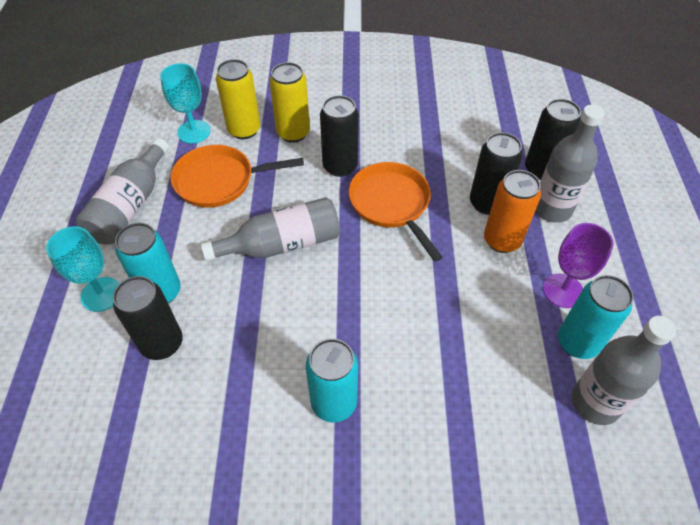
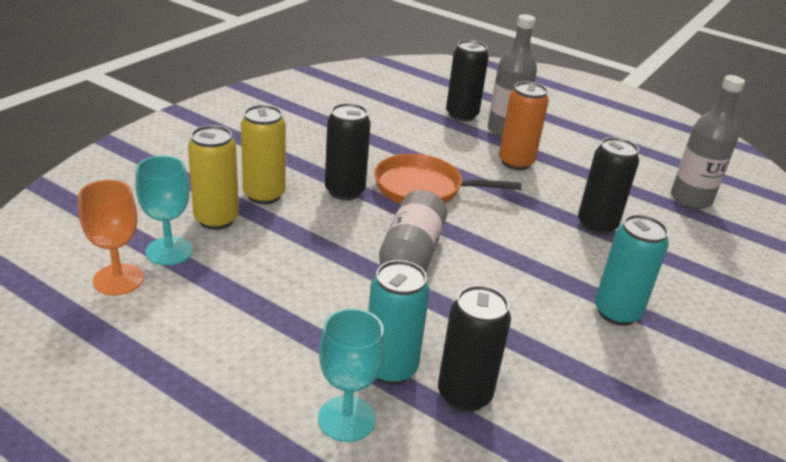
camera: 60 degrees left, 20 degrees down
(131, 205) = (228, 342): grey bottle -> none
(151, 130) = (118, 279): none -> orange goblet
(219, 181) = (272, 265): orange pan -> none
(487, 203) = (471, 150): black can -> black can (597, 225)
(563, 290) = (586, 164): purple goblet -> none
(577, 342) = (636, 181): turquoise can -> none

